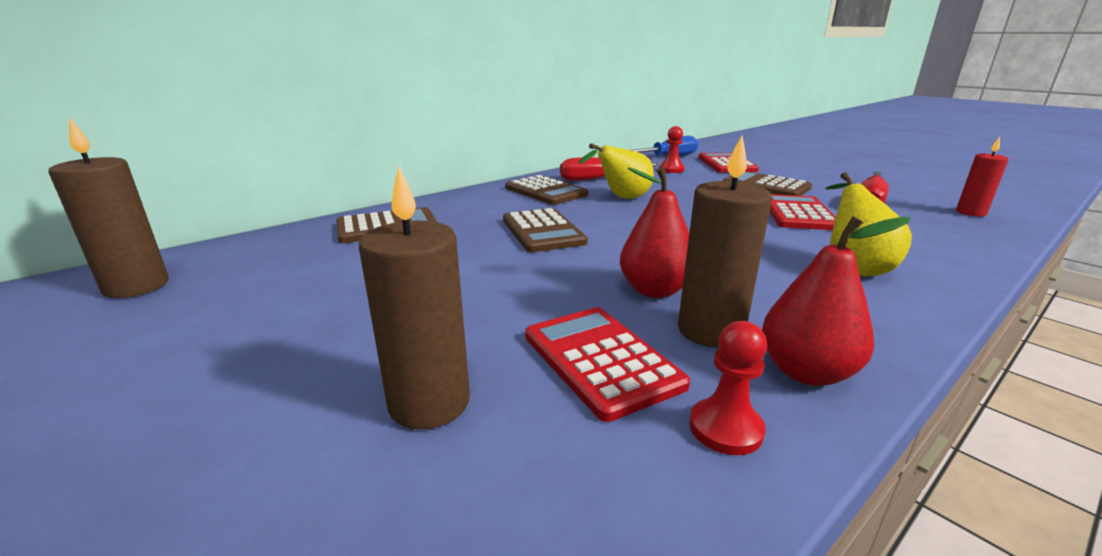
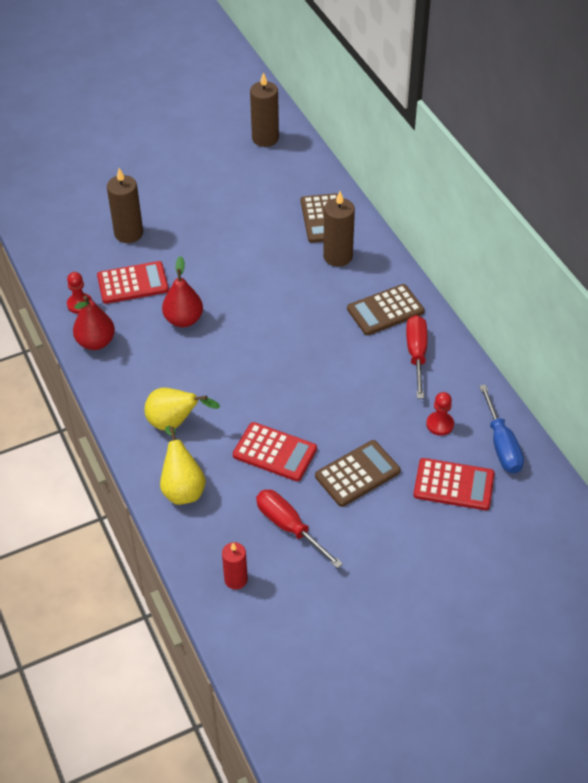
camera: 105 degrees right, 25 degrees up
(542, 231) = (289, 292): brown calculator -> none
(621, 198) = (350, 354): yellow pear -> yellow pear (182, 488)
(710, 331) = (137, 325): brown candle -> brown candle (338, 256)

